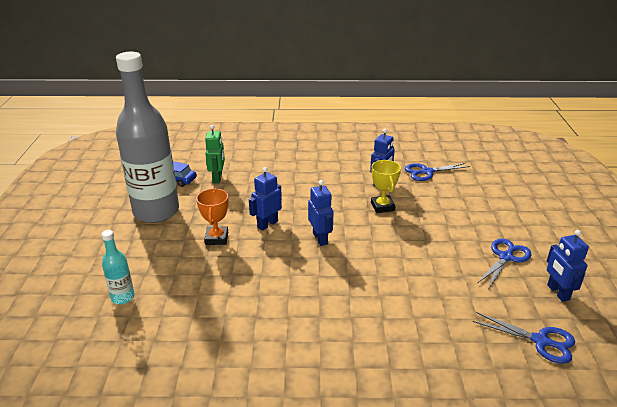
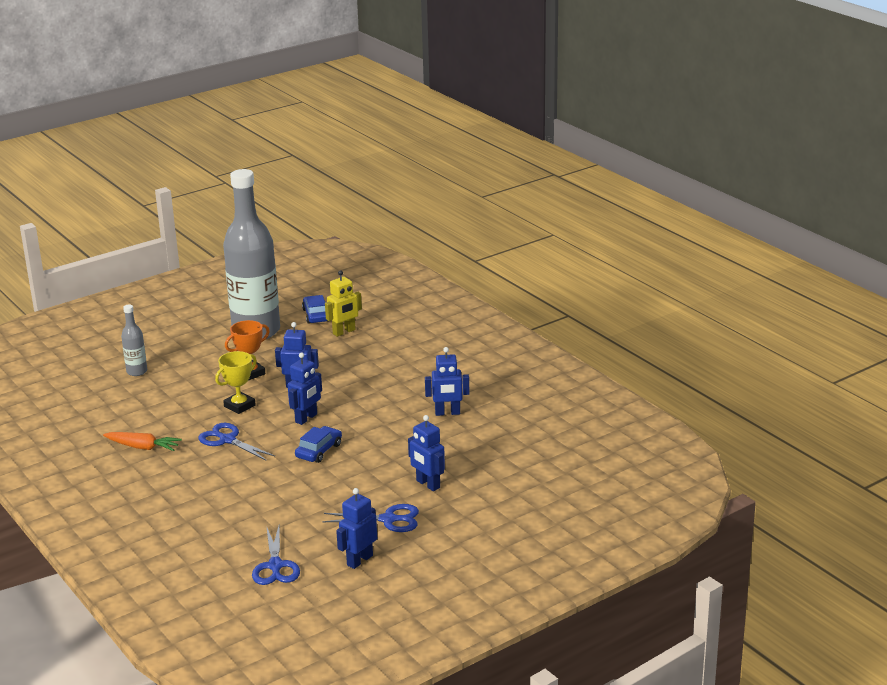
camera: 55 degrees right, 5 degrees down
(123, 297) = (137, 371): turquoise bottle -> grey bottle
(217, 178) = (344, 332): green robot -> yellow robot
(263, 346) = (142, 447): none -> orange carrot
(375, 251) = (319, 451): none -> blue car
(382, 206) = (400, 429): yellow trophy -> yellow trophy (239, 406)
(427, 172) = (506, 431): blue scissors -> blue scissors (227, 440)
(469, 223) = (428, 484): none -> blue robot

